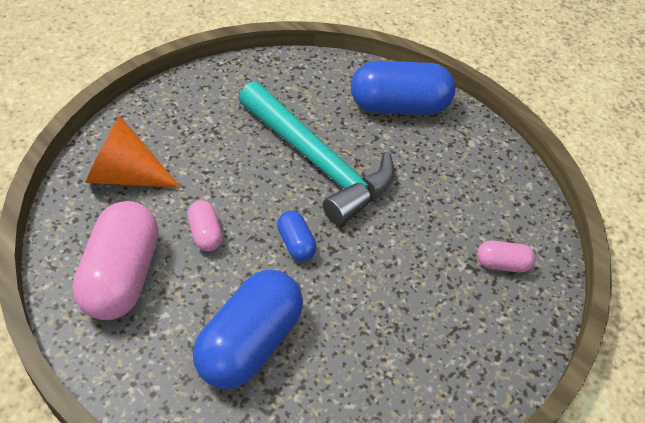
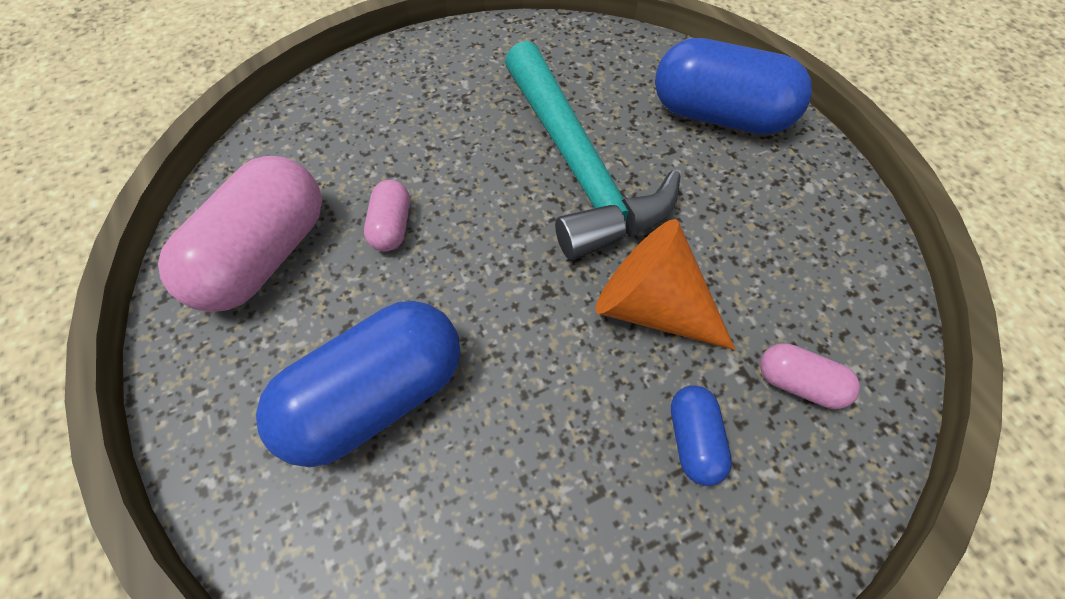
camera: 25 degrees right, 10 degrees up
(125, 175) = (334, 131): orange cone -> orange cone (651, 306)
(296, 243) = (501, 270): blue capsule -> blue capsule (693, 439)

